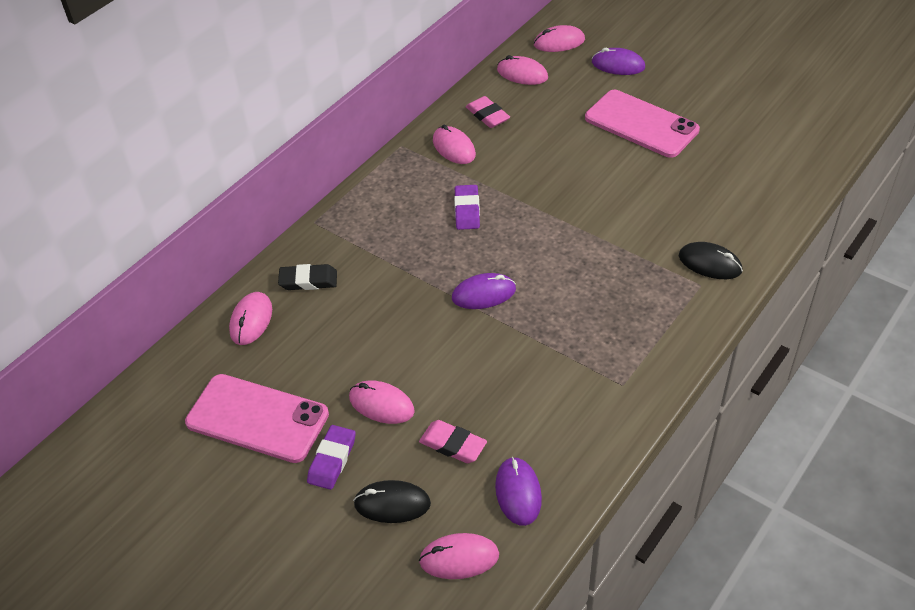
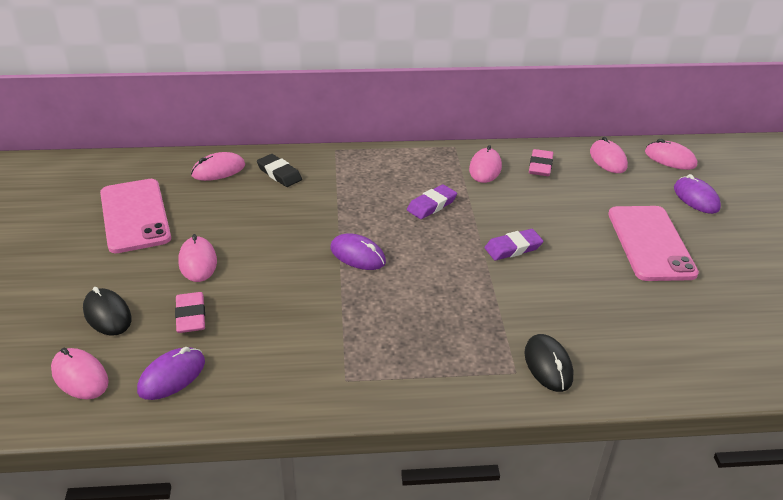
camera: 45 degrees right, 10 degrees down
(332, 460) = (126, 265): purple eraser -> purple eraser (513, 248)

